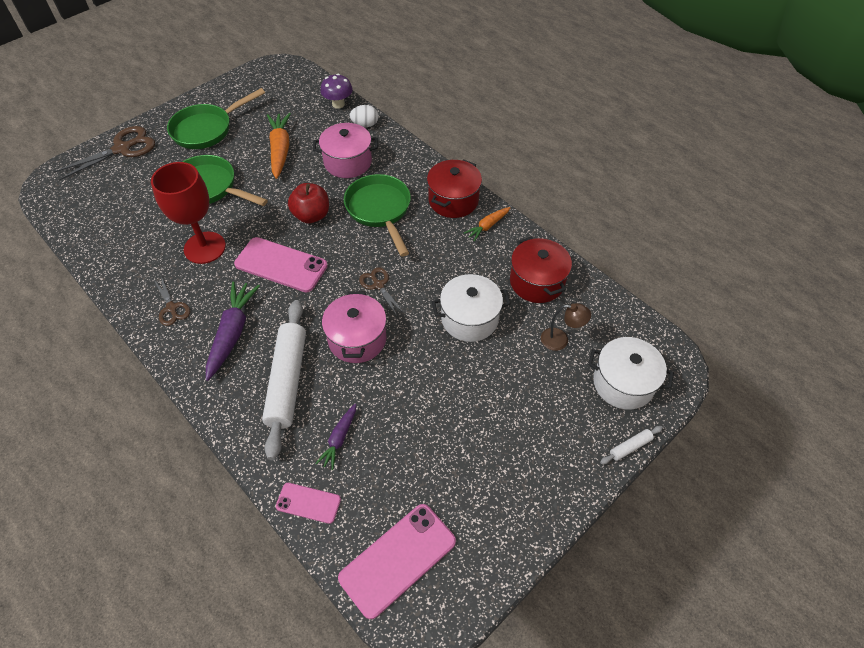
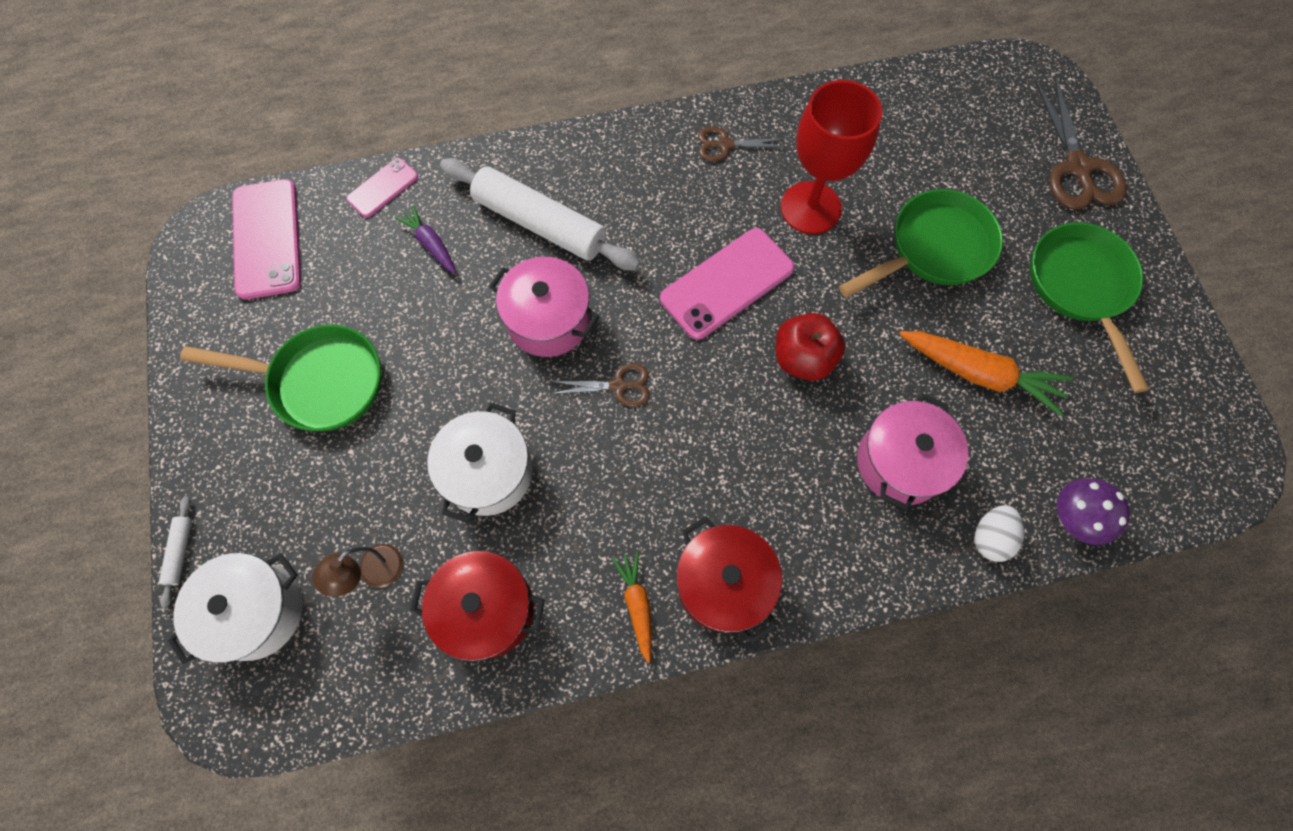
camera: 120 degrees right, 15 degrees up
(232, 333) = (646, 193): purple carrot -> none
(380, 210) = (762, 458): green pan -> green pan (320, 382)

